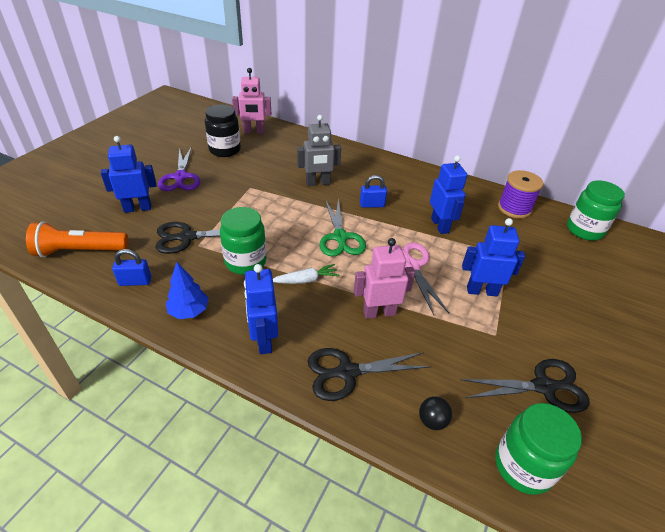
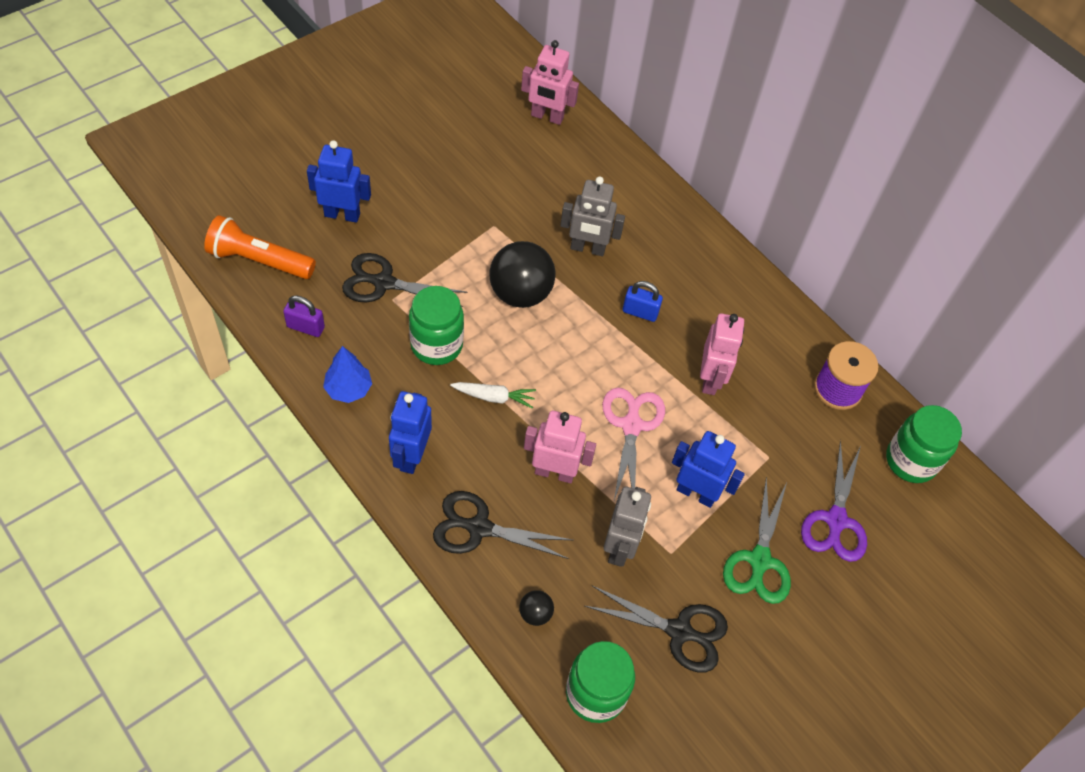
camera: 20 degrees right, 15 degrees up
(135, 281) = (305, 327): blue padlock -> purple padlock
(180, 177) = (412, 176): purple scissors -> purple scissors (836, 520)
(225, 150) = (490, 143): black jar -> none
(289, 216) = (520, 293): none -> black ball
(340, 237) = (568, 350): green scissors -> green scissors (759, 560)
(440, 225) = (710, 379): blue robot -> pink robot
(459, 345) = (620, 547): none -> grey robot

